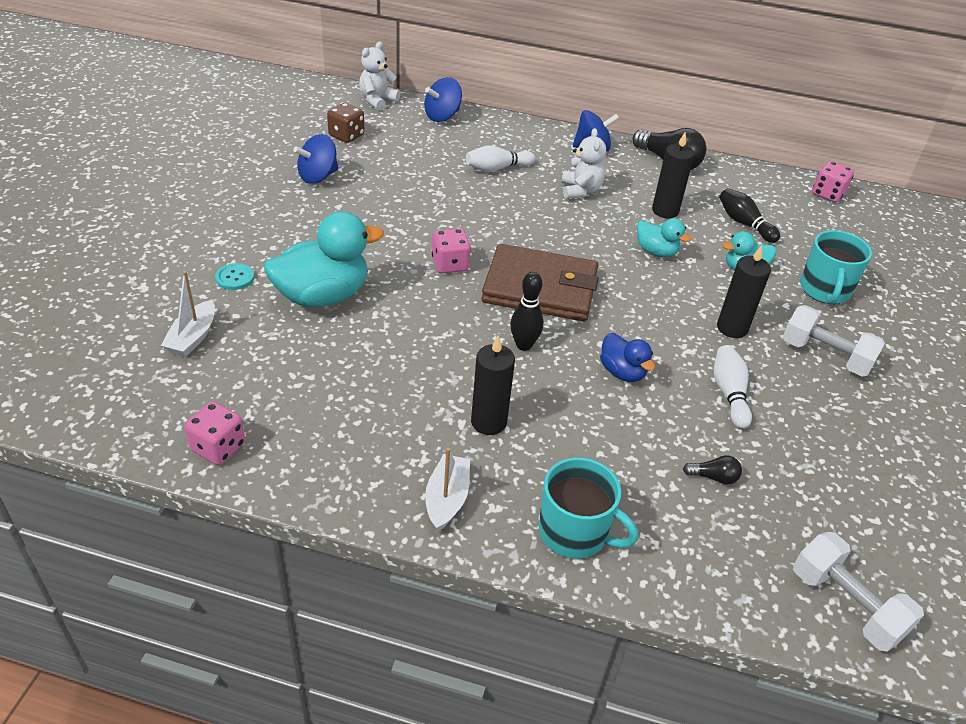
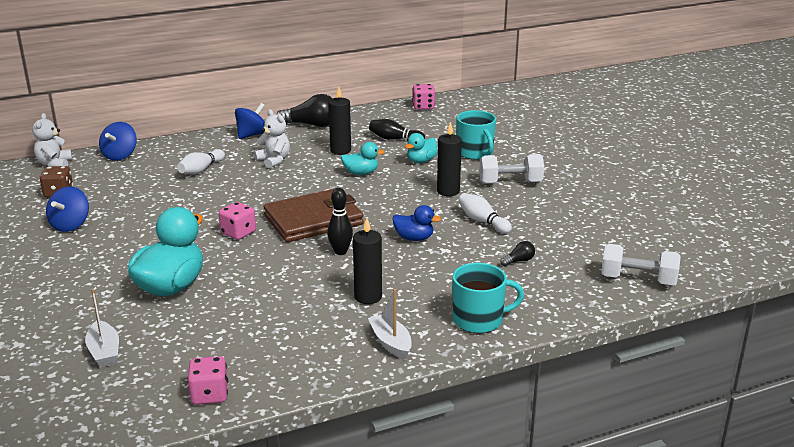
camera: 35 degrees left, 15 degrees down
(235, 278) = (88, 306): turquoise button -> none

